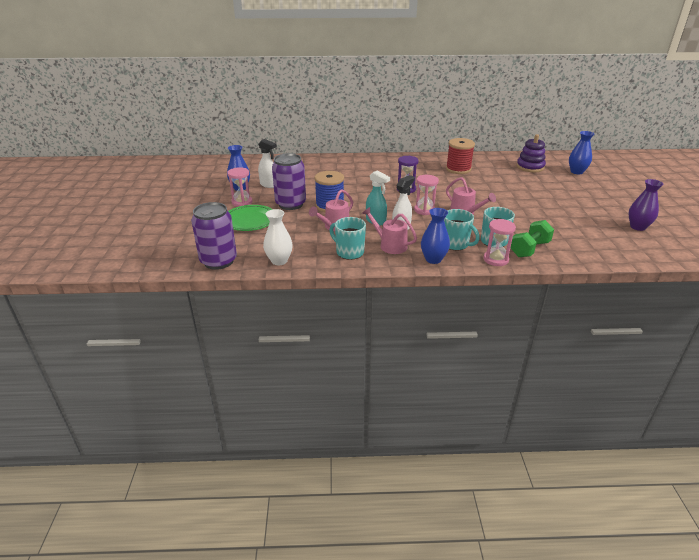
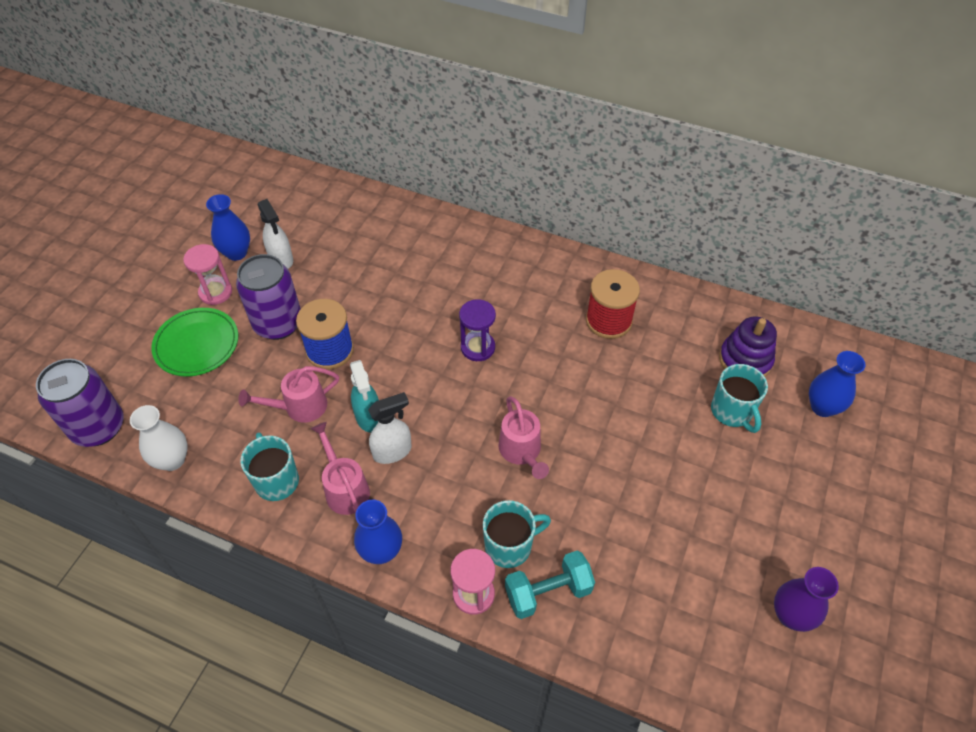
camera: 25 degrees right, 20 degrees up
(424, 210) = (463, 418): pink hourglass -> none
(455, 244) = (443, 528): turquoise mug -> turquoise mug (732, 411)
(529, 249) = (548, 592): green dumbbell -> turquoise dumbbell

